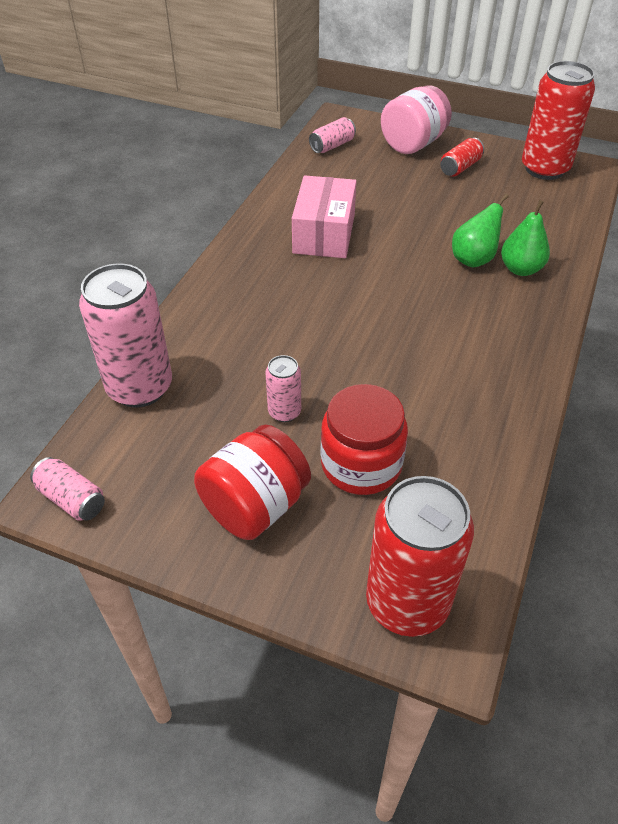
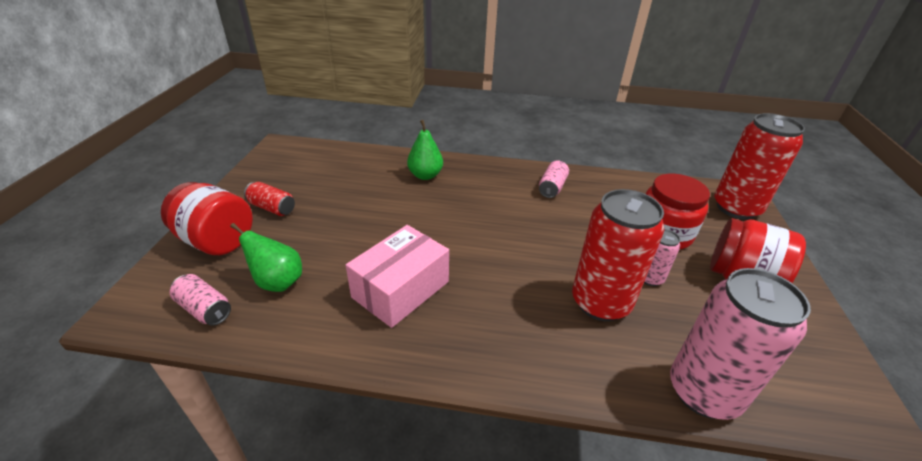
camera: 105 degrees left, 10 degrees down
(72, 499) = (856, 402): pink can -> pink can (552, 187)
(324, 233) = (401, 289): pink box -> pink box turned 45 degrees counterclockwise
(413, 144) = (217, 241): pink jar -> red jar
(473, 259) = (419, 196): green pear -> green pear (278, 282)
(544, 169) = (279, 165): red can -> red can (600, 302)

